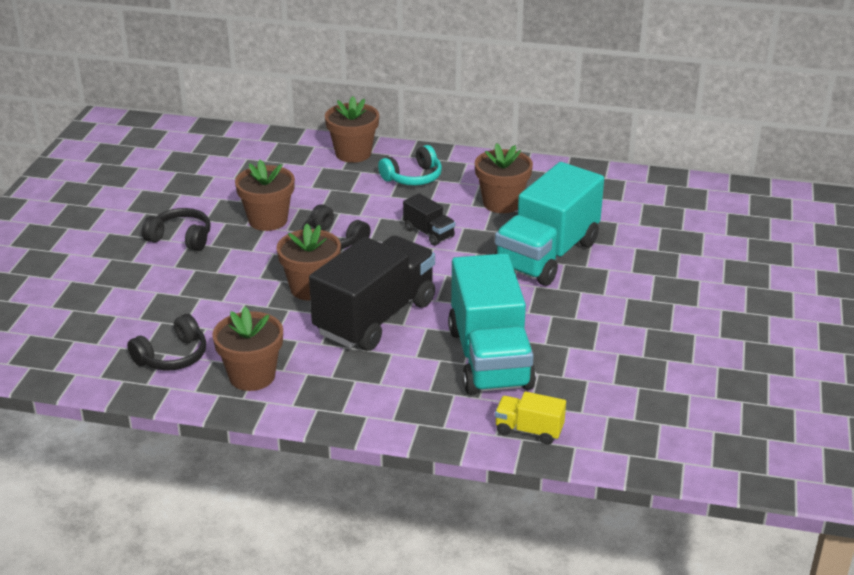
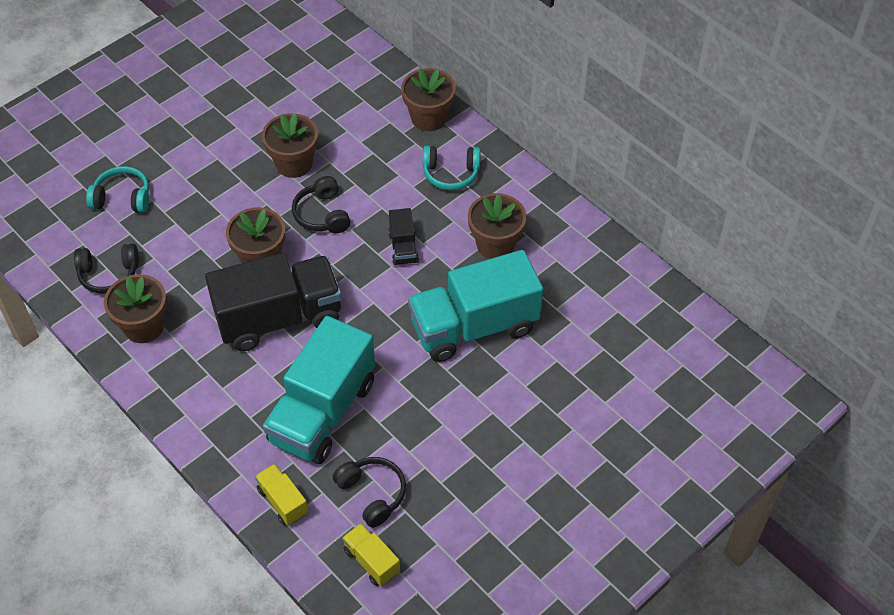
camera: 35 degrees right, 20 degrees up
(125, 301) = (122, 198): none -> turquoise headphones
(181, 238) = (215, 149): black headphones -> black headphones (372, 494)
(653, 431) = (371, 561): none -> yellow truck

